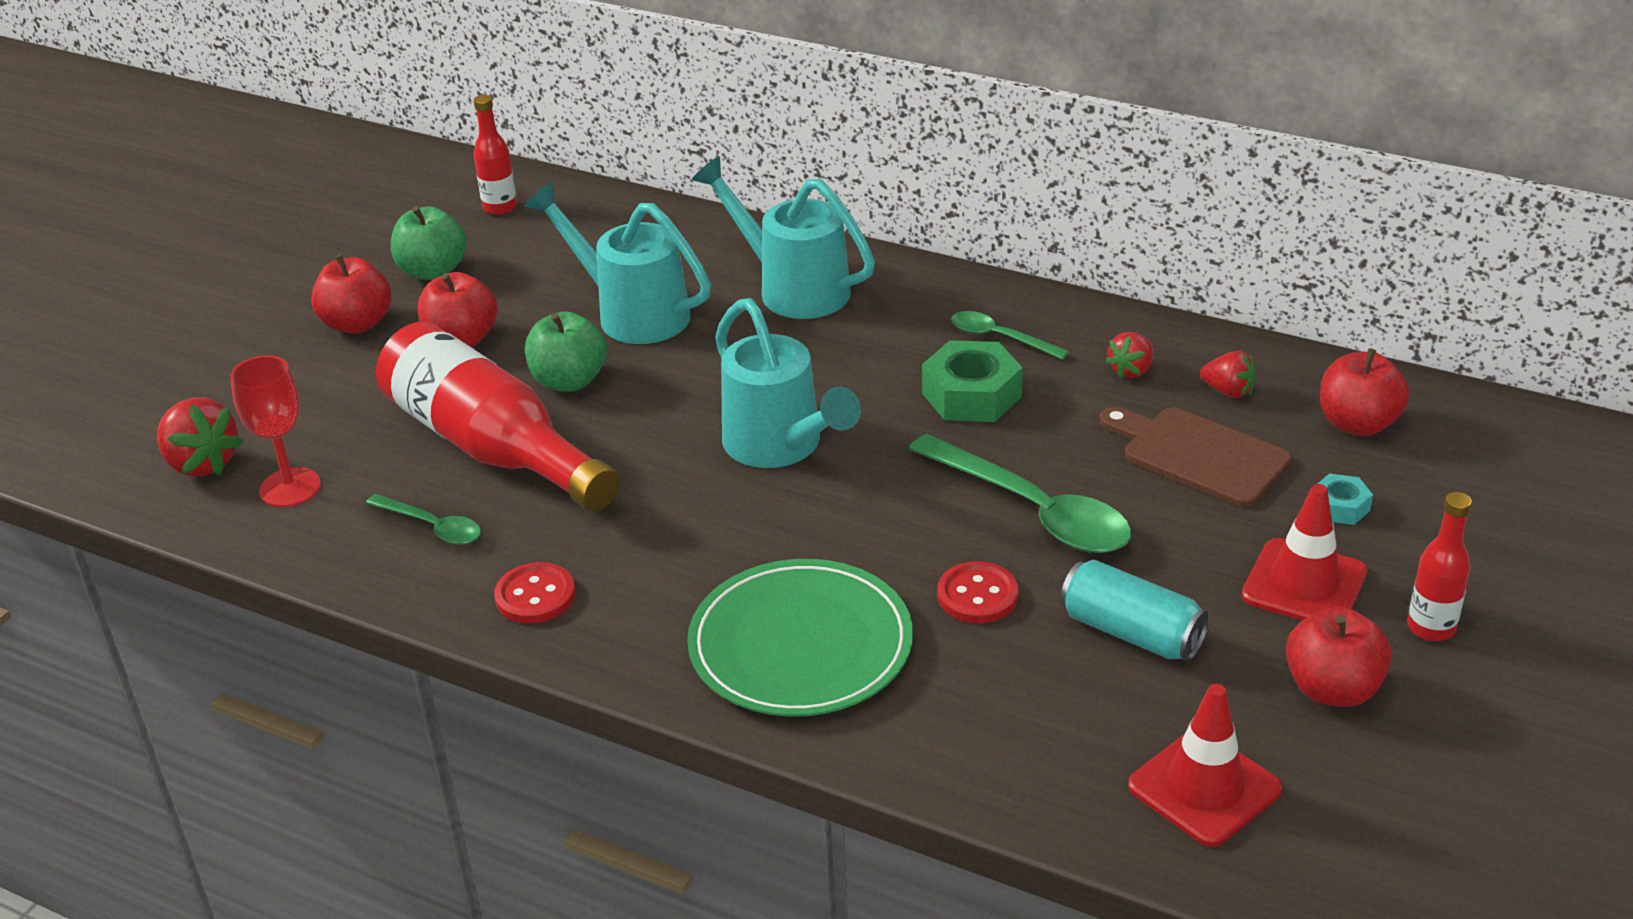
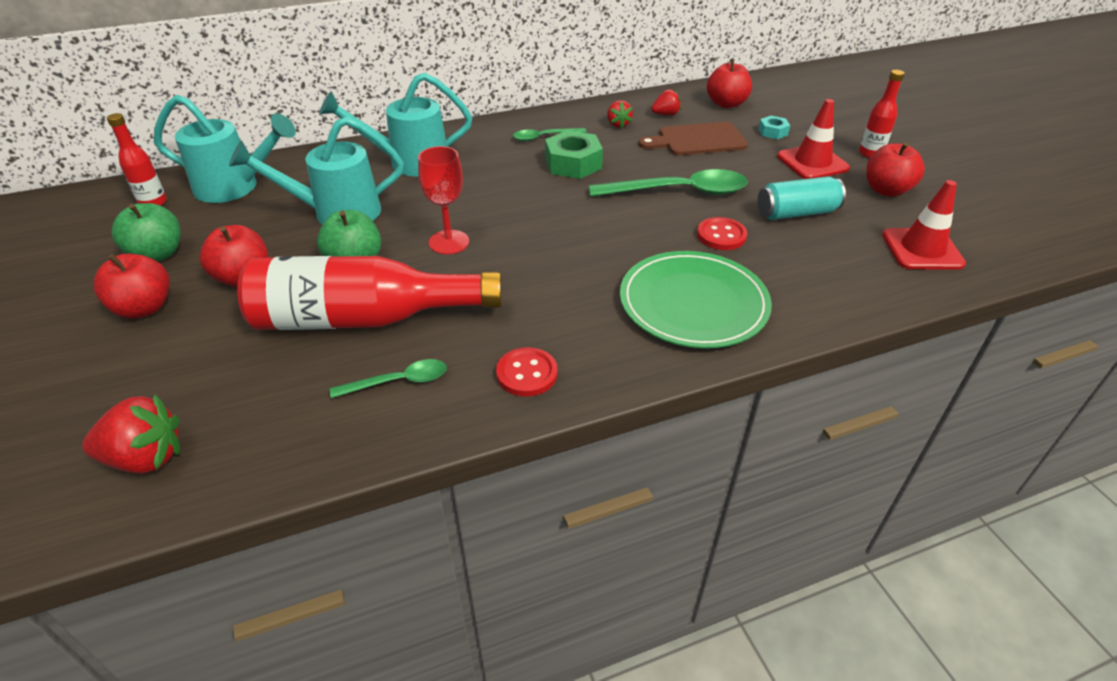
camera: 50 degrees left, 5 degrees up
(290, 488) = (252, 426): red goblet -> red goblet (449, 242)
(780, 446) = (526, 228): turquoise watering can -> turquoise watering can (235, 187)

